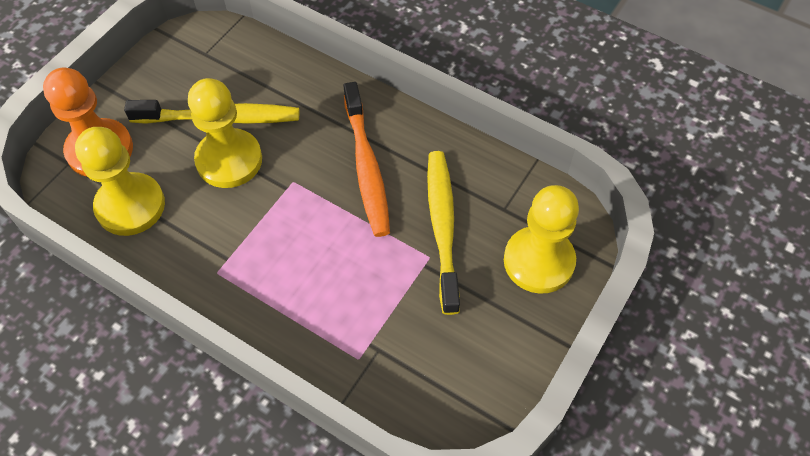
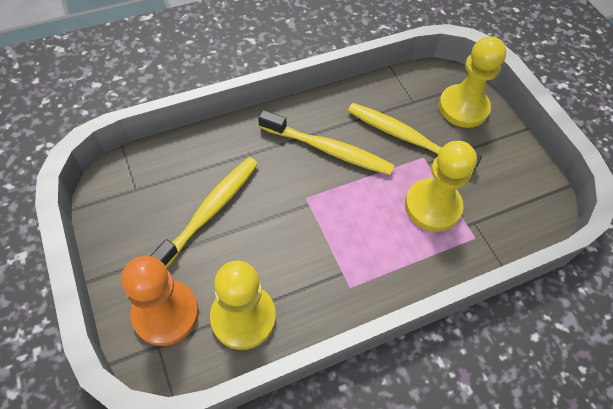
camera: 60 degrees left, 0 degrees up
(229, 160) = (255, 226): yellow pawn -> yellow pawn (432, 206)
(366, 167) = (328, 149): orange toothbrush -> yellow toothbrush

